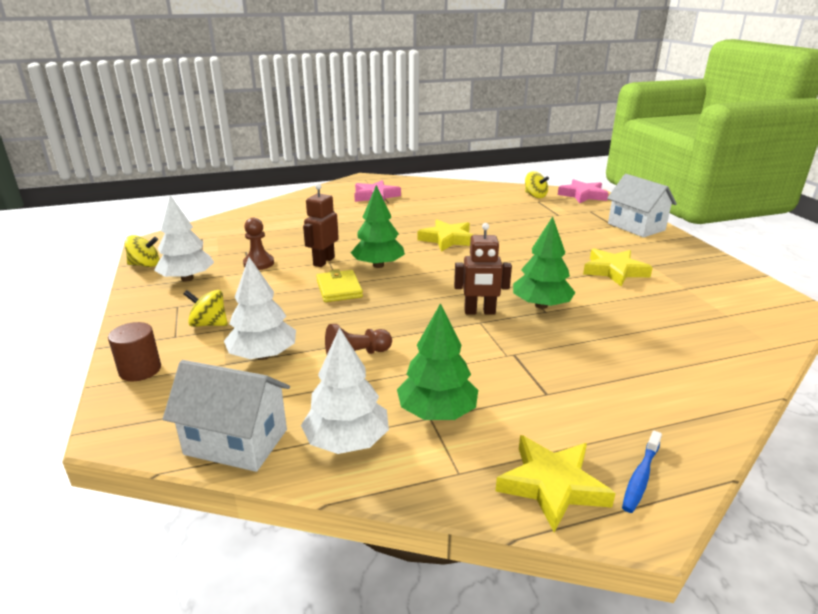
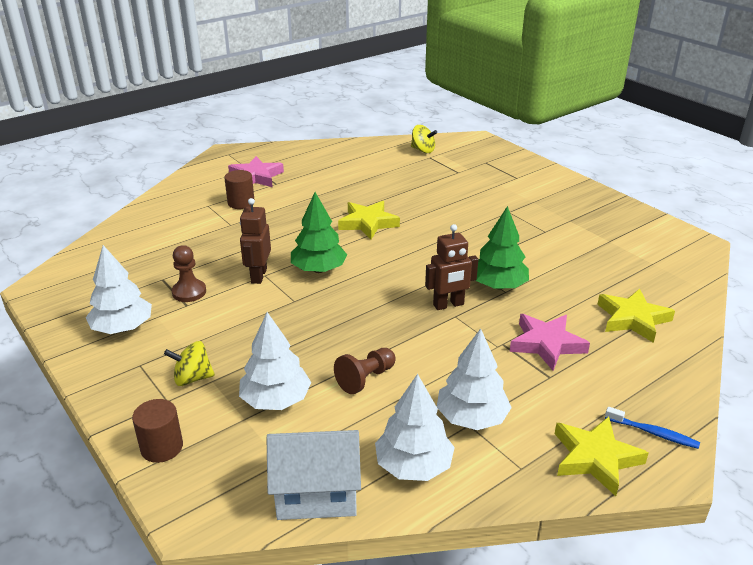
camera: 20 degrees left, 5 degrees up
(145, 265) = (57, 320): yellow spinning top -> none
(339, 289) = (298, 306): yellow wallet -> none
(349, 211) = (241, 203): none -> brown cylinder
(437, 412) = (472, 418): green tree -> white tree
(583, 195) = (468, 142): pink star -> pink star (546, 344)
(614, 271) = (541, 233): yellow star -> yellow star (632, 319)
(636, 227) = (536, 176): white house -> none
(640, 477) = (653, 433): blue toothbrush -> blue toothbrush turned 75 degrees counterclockwise

